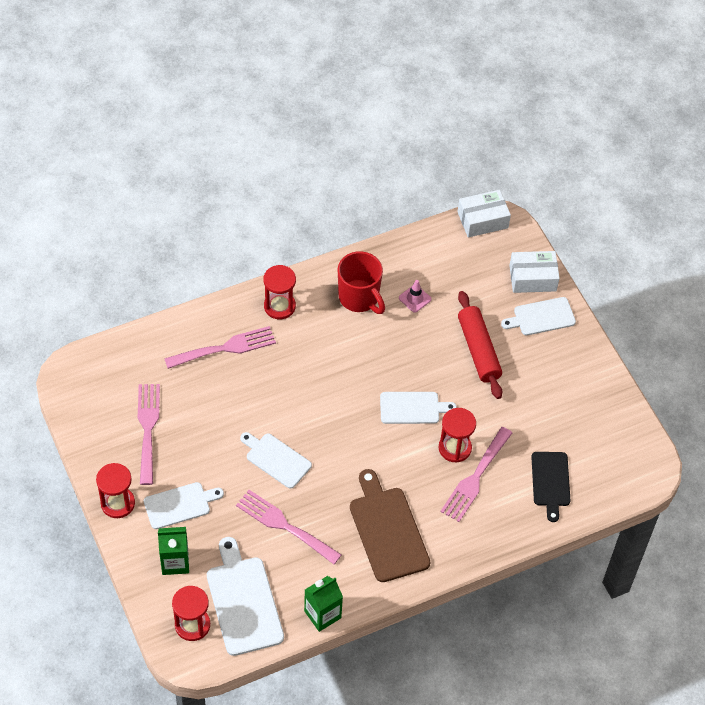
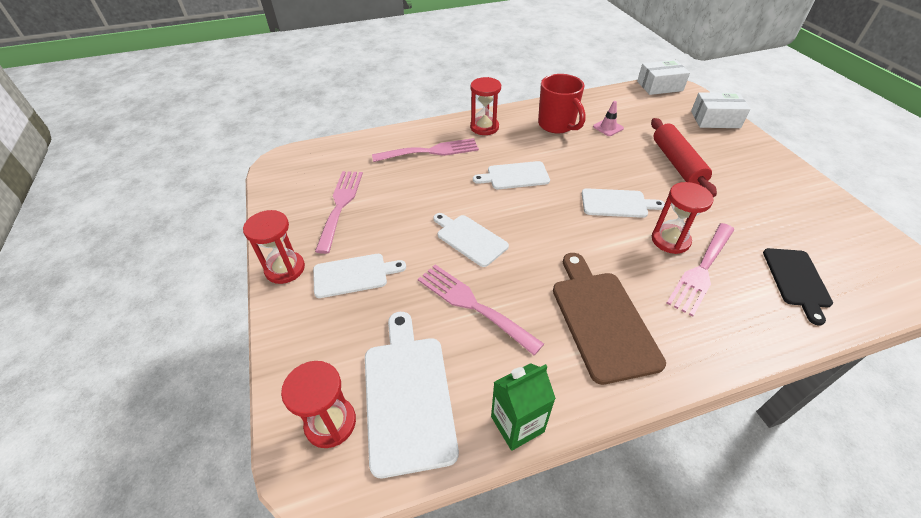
camera: 10 degrees right, 10 degrees down
(175, 562) = (330, 337): green carton -> none
(541, 317) = (733, 144): white cutting board -> white cutting board (515, 176)

